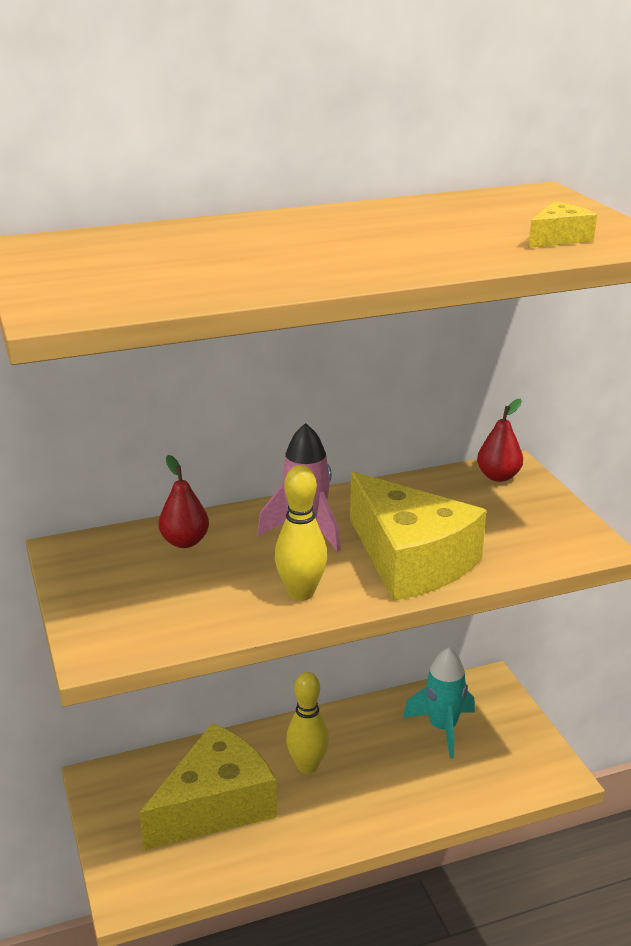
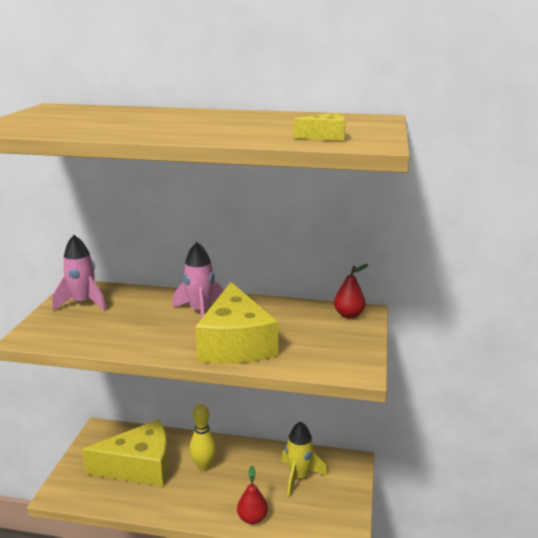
camera: 30 degrees right, 5 degrees down
(111, 571) = (83, 303): none -> pink rocket
(185, 542) = (134, 299): red pear -> red pear (252, 518)
(301, 593) = (155, 341): yellow bowling pin -> none
(442, 728) = (299, 477): turquoise rocket -> yellow rocket

